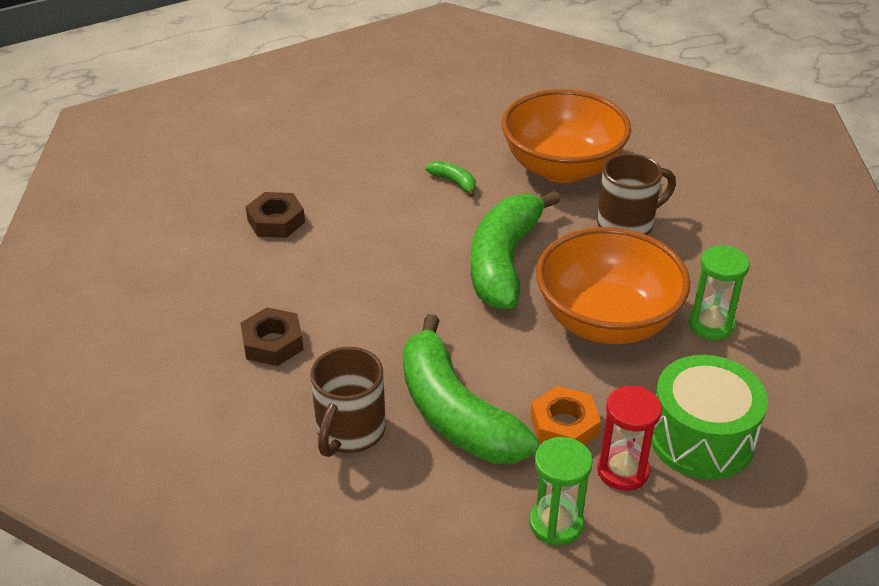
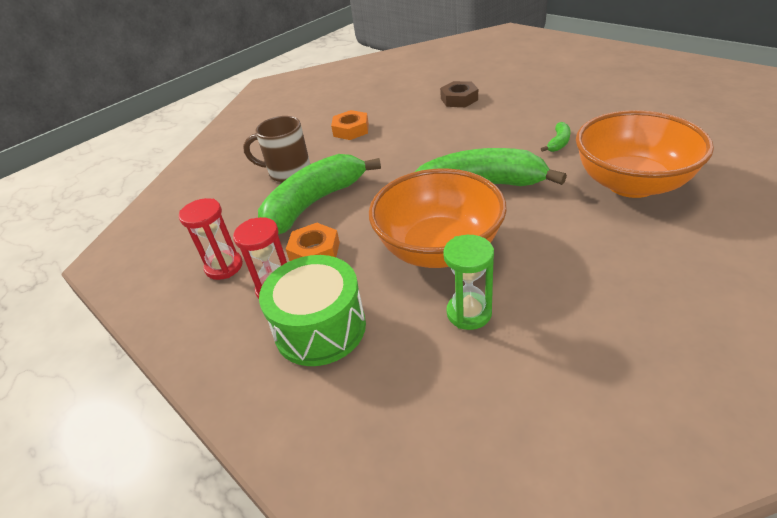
camera: 80 degrees right, 0 degrees up
(272, 343) = (351, 130): brown nut -> orange nut
(556, 523) = (224, 267): green hourglass -> red hourglass
(627, 224) = (581, 235): brown mug -> none

